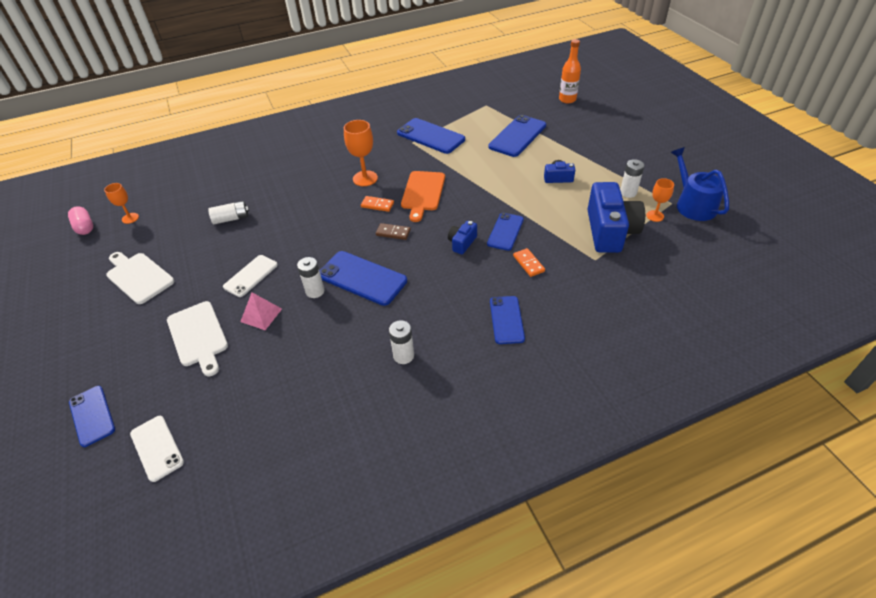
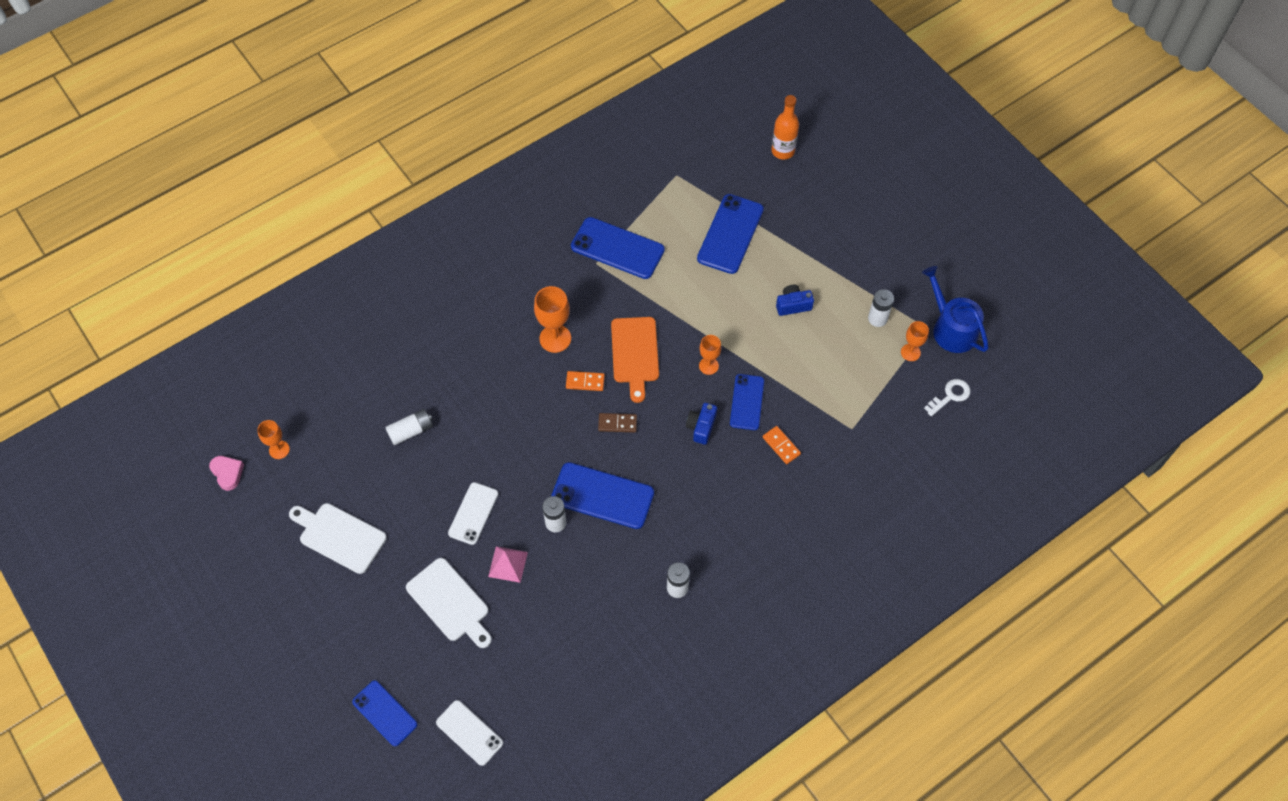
camera: 15 degrees left, 15 degrees up
(85, 227) = (227, 473): pink capsule -> pink heart
(479, 206) = (708, 366): none -> orange goblet
(506, 320) = (772, 525): blue phone -> none
(610, 231) = (863, 384): blue camera -> none
(689, 248) = (950, 396): none -> white key

